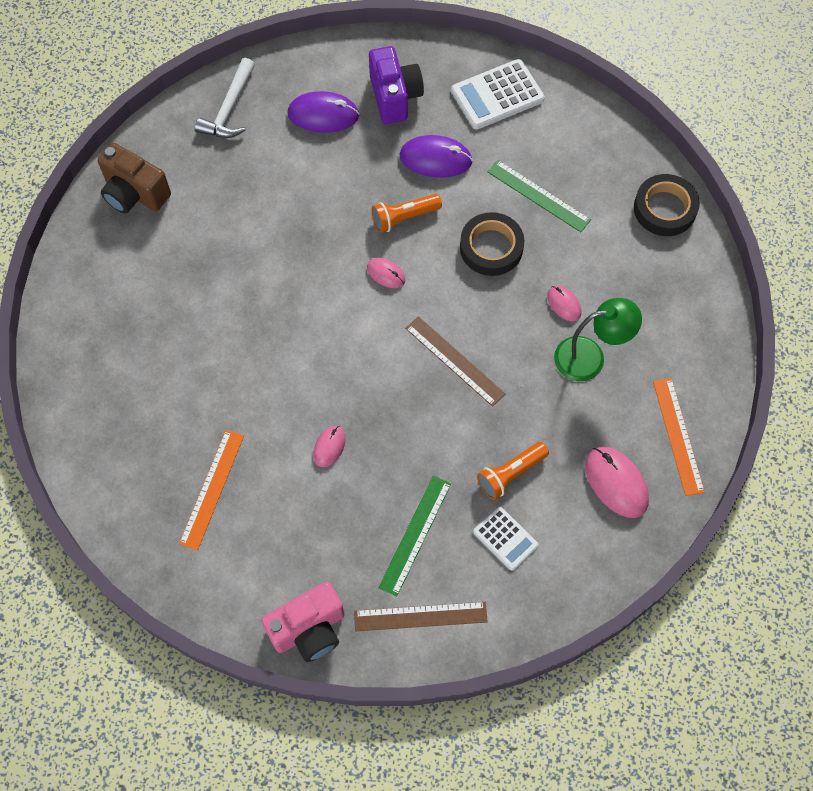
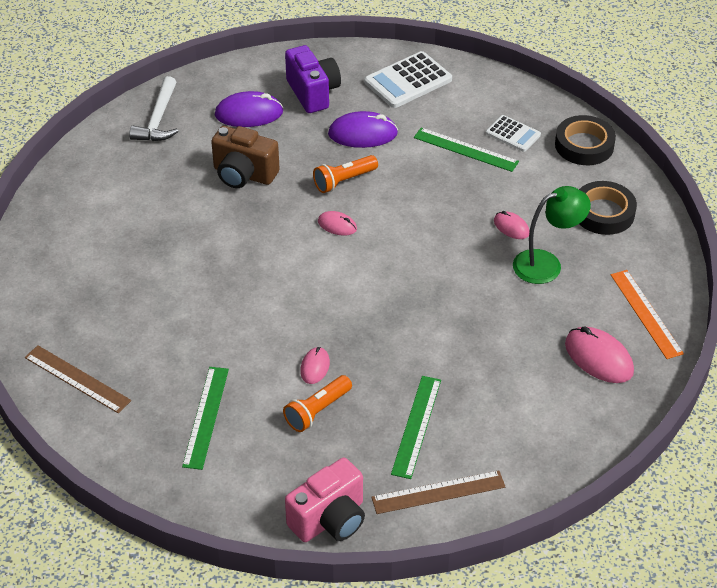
camera: 10 degrees left, 20 degrees down
(135, 194) = (80, 194): brown camera -> brown camera (244, 174)
(212, 489) = (206, 417): orange ruler -> green ruler
(454, 361) = (419, 283): brown ruler -> brown ruler (77, 379)
(491, 247) = (432, 193): black tape -> black tape (603, 213)
(505, 538) = (505, 416): white calculator -> white calculator (513, 134)
(510, 474) = (496, 365): orange flashlight -> orange flashlight (317, 411)

